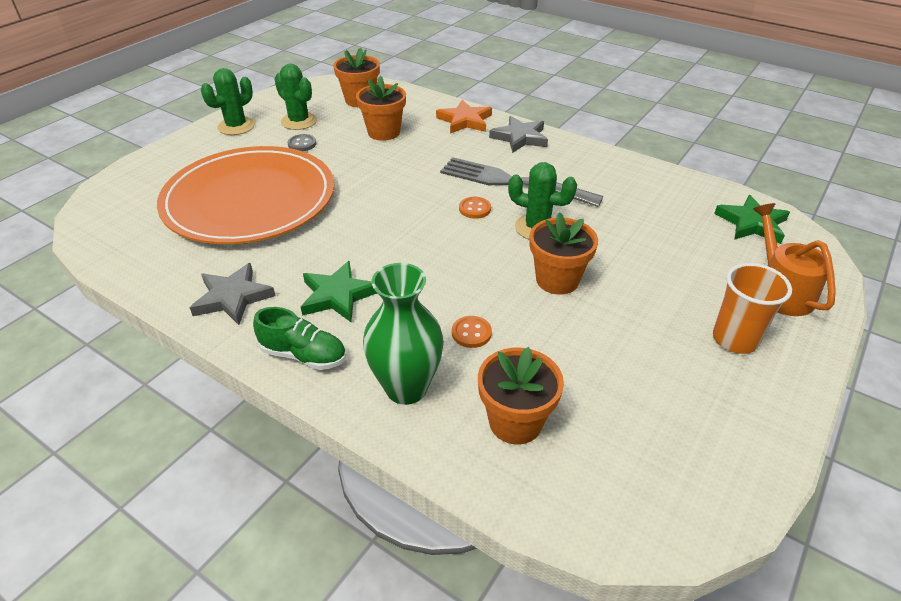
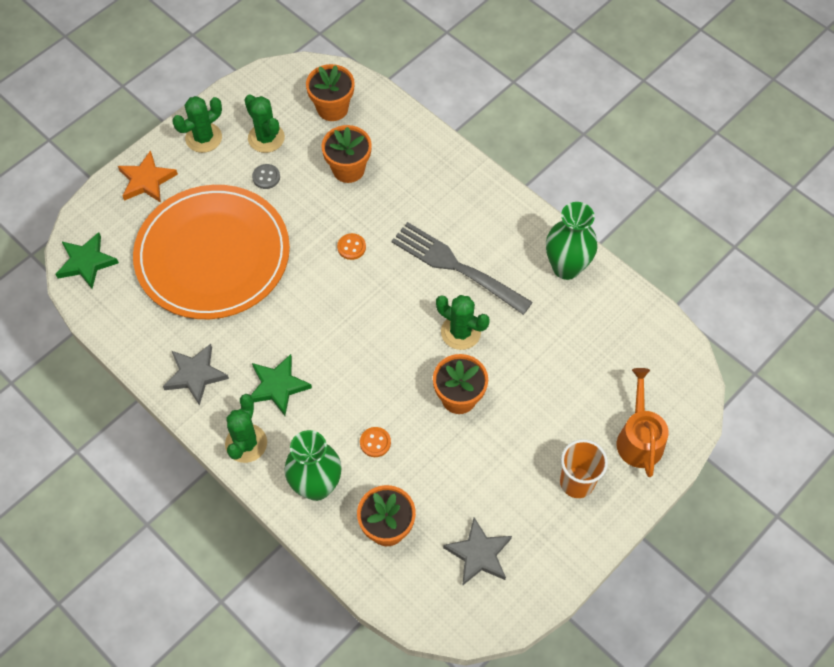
camera: 10 degrees right, 20 degrees up
(304, 355) = (246, 443): green shoe -> green cactus
(465, 121) = (434, 161): orange star -> orange star (146, 180)
(474, 209) = (412, 299): orange button -> orange button (351, 247)
(520, 138) = (482, 198): grey star -> grey star (479, 554)
(623, 172) = (566, 267): none -> green vase
(752, 223) = (655, 357): green star -> green star (86, 262)

